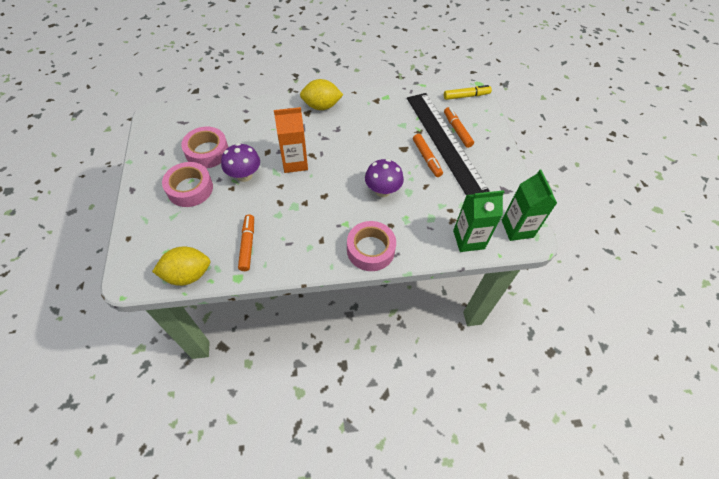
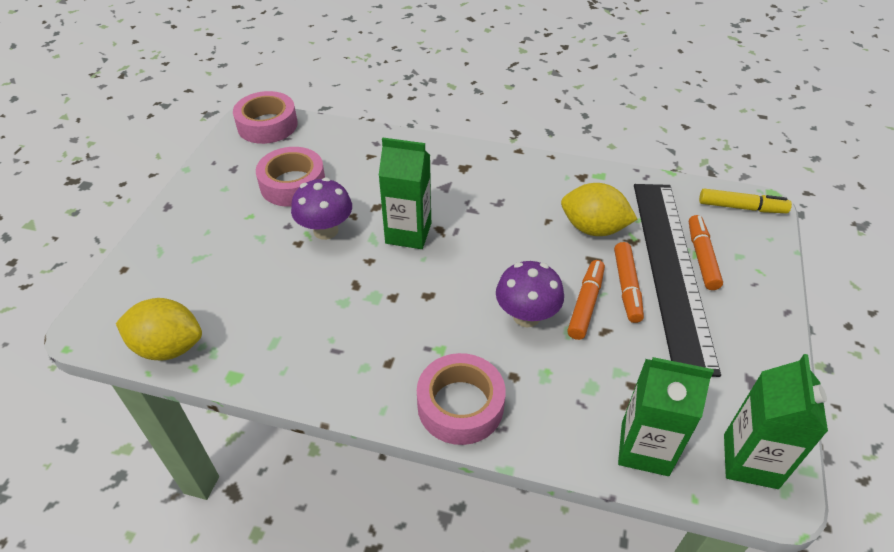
camera: 25 degrees right, 10 degrees down
(190, 189) = (241, 227): pink tape -> pink tape (267, 125)
(247, 245) = (275, 332): orange marker -> orange marker (585, 304)
(295, 162) = (408, 233): orange carton -> green carton
(321, 106) = (490, 164): yellow lemon -> yellow lemon (593, 228)

